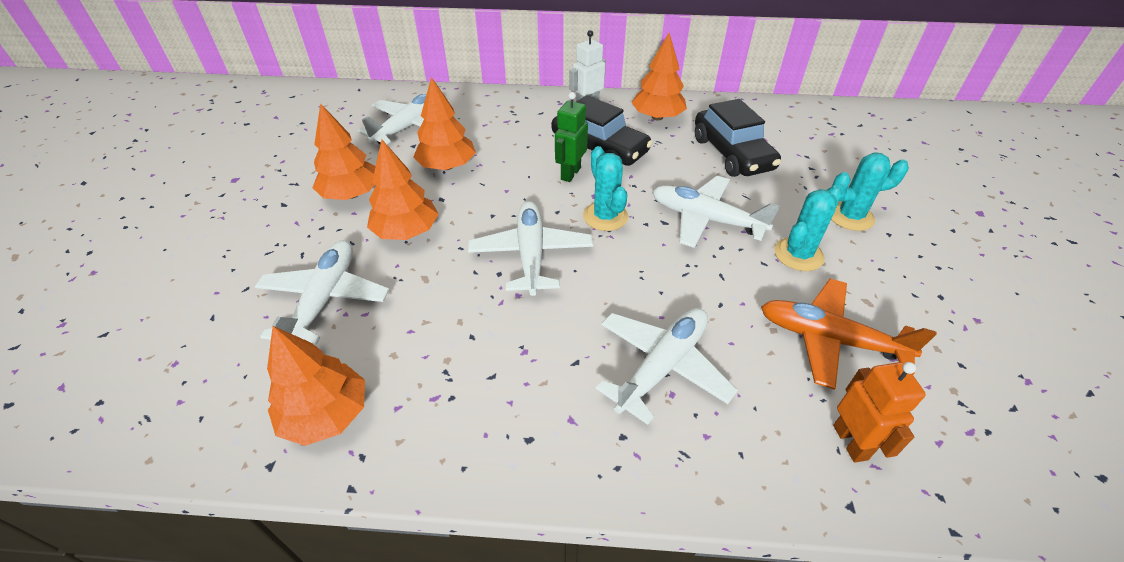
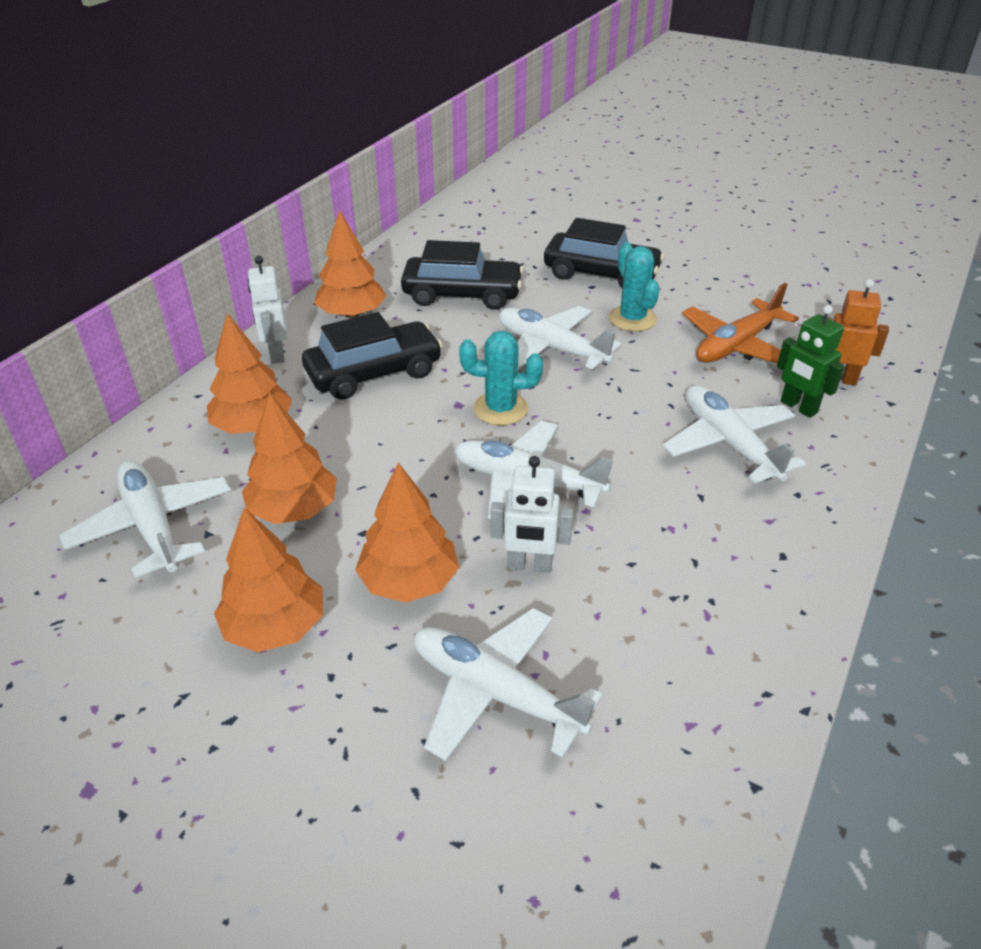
camera: 65 degrees left, 5 degrees down
(326, 415) = (698, 718): orange tree -> orange tree (253, 426)
(444, 281) = (529, 565): none -> white robot
(570, 173) = (403, 409): green robot -> green robot (798, 407)
(705, 219) = (551, 348): white plane -> white plane turned 75 degrees clockwise
(850, 216) = (601, 274): turquoise cactus -> black car

